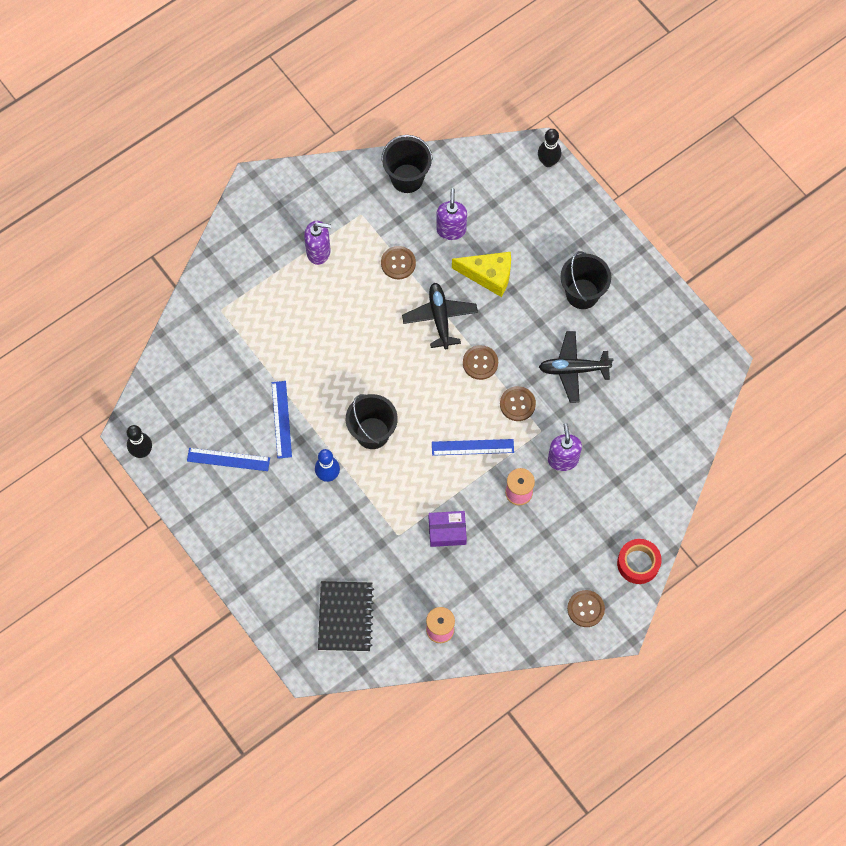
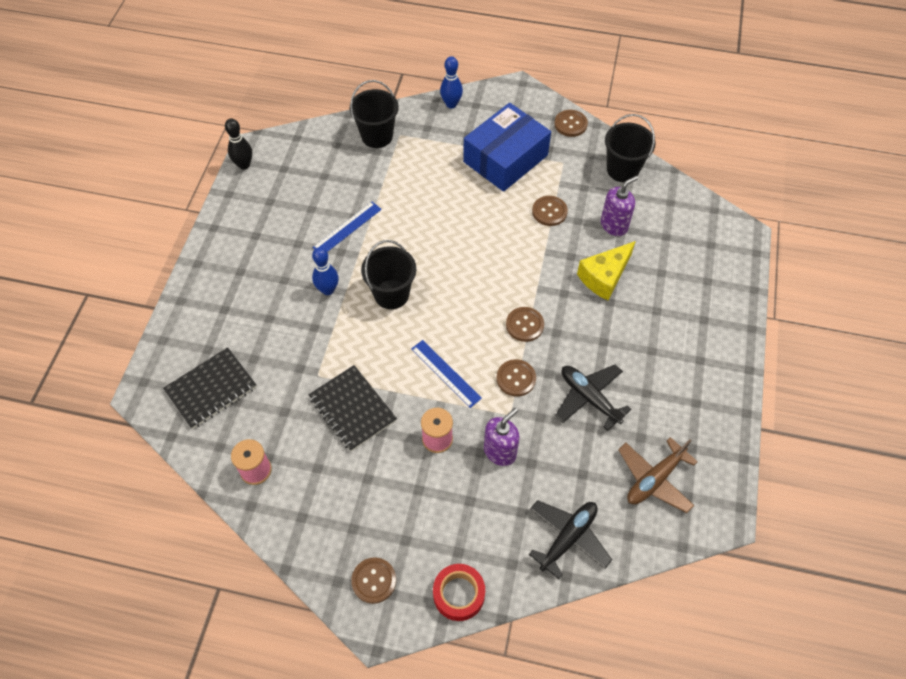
camera: 50 degrees right, 10 degrees down
(224, 246) = (451, 104): none -> blue bowling pin
(228, 459) = (283, 218): blue ruler -> none
(318, 252) = (505, 158): purple soap dispenser -> blue box
(329, 176) = (570, 124): none -> brown button
(440, 318) = (534, 270): black plane -> black plane (568, 538)
(447, 531) = (352, 409): purple box -> black notebook
(488, 275) = (604, 277): yellow cheese -> yellow cheese turned 75 degrees clockwise
(548, 162) = (743, 248): black bowling pin -> none
(582, 294) = (662, 354): black bucket -> black bucket (377, 136)
(664, 380) = (654, 479): none -> brown plane

